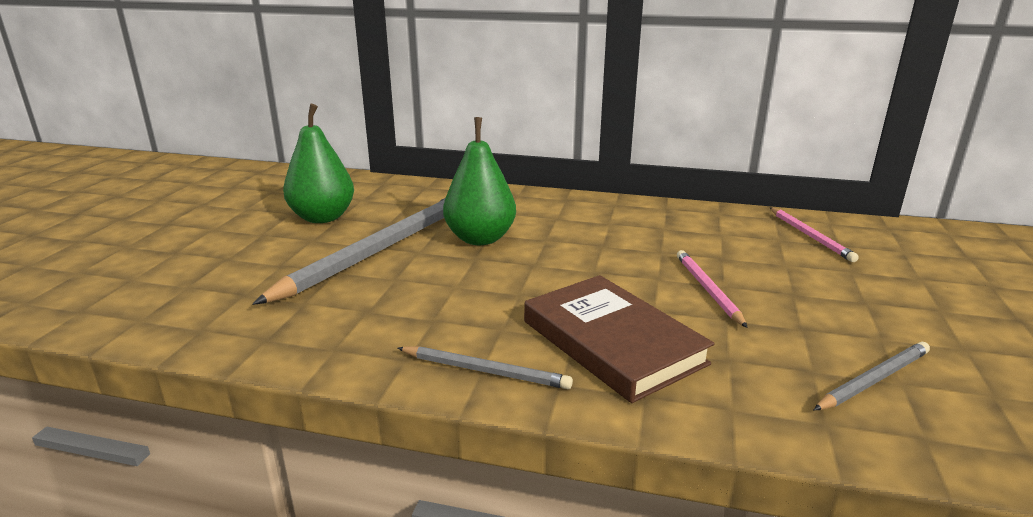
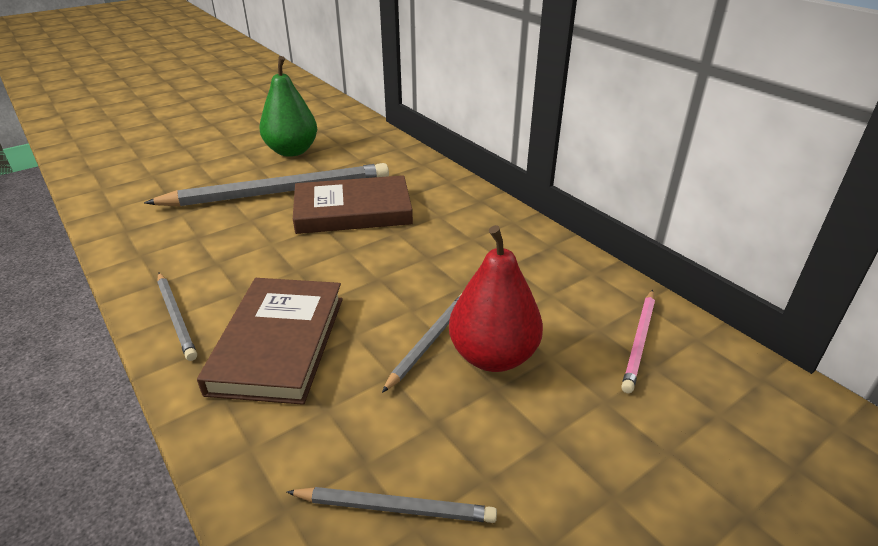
camera: 40 degrees right, 10 degrees up
(480, 239) = (353, 211): green pear -> brown book
(707, 289) = (429, 341): pink pencil -> grey pencil
(758, 279) = (493, 356): none -> red pear

